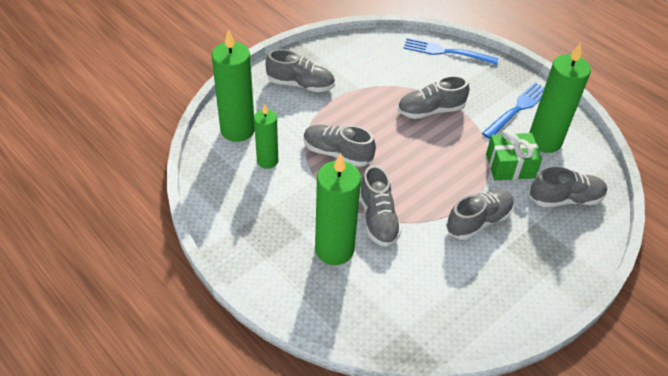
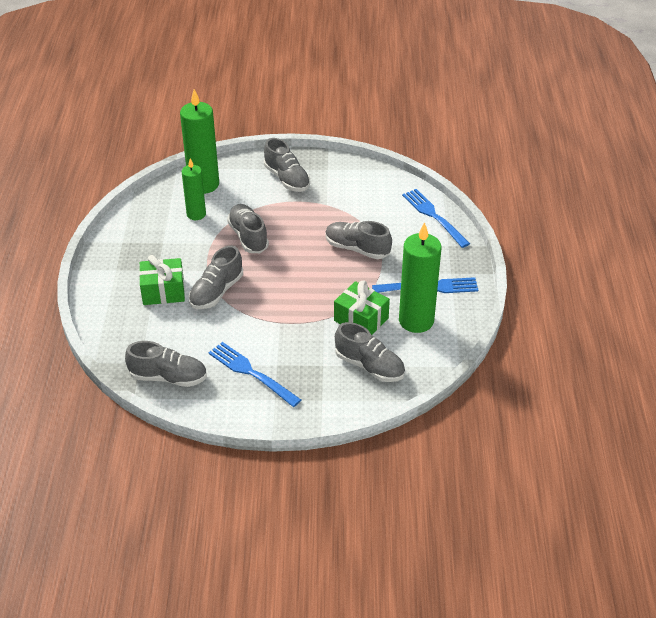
camera: 45 degrees right, 5 degrees down
(334, 249) = (163, 291): green candle -> green gift
(478, 221) = (282, 337): grey shoe -> grey shoe (168, 377)
(499, 269) = (251, 373): none -> blue fork

